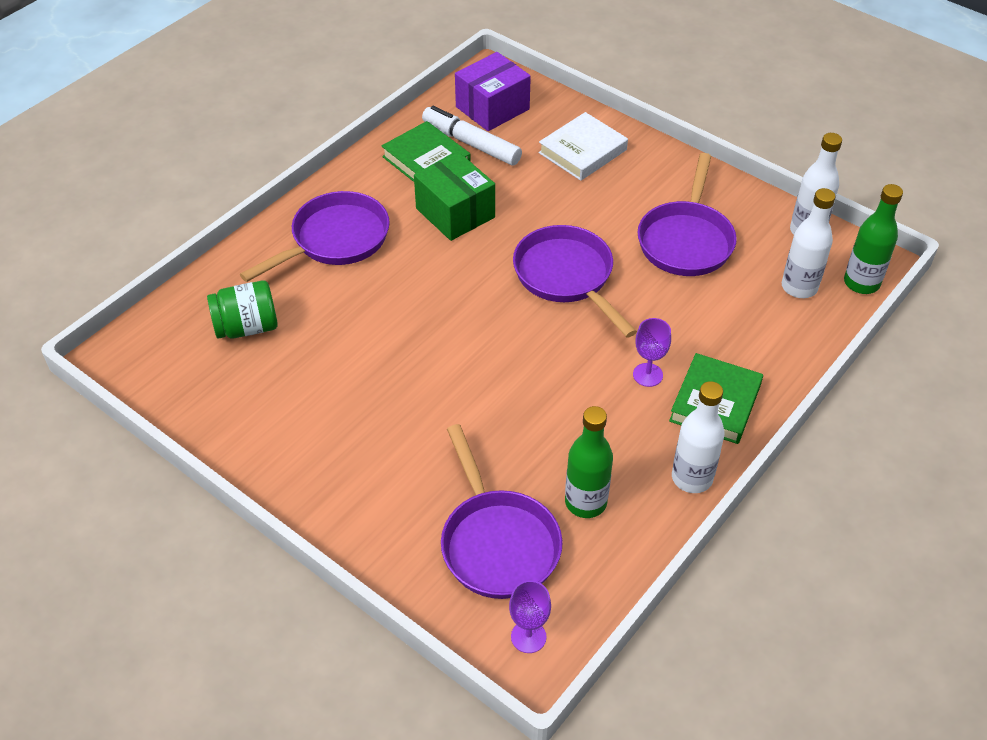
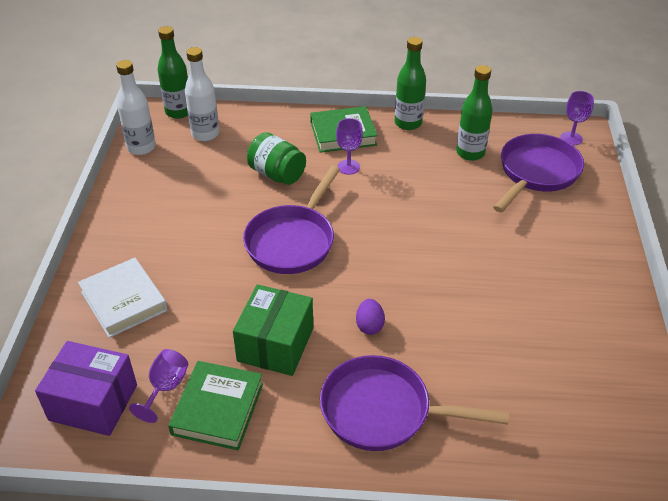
camera: 125 degrees left, 5 degrees down
(247, 327) = (535, 404): green jar -> green jar (277, 174)
(419, 275) = (369, 326): none -> purple egg
(471, 143) = (165, 388): white marker -> purple goblet
(582, 151) = (124, 301): white book -> white book turned 45 degrees clockwise
(686, 240) = (198, 198): purple pan -> none
(692, 478) = (408, 123): white bottle -> green bottle

